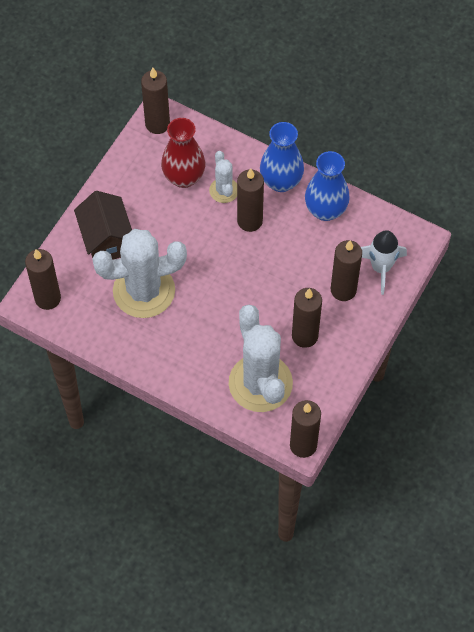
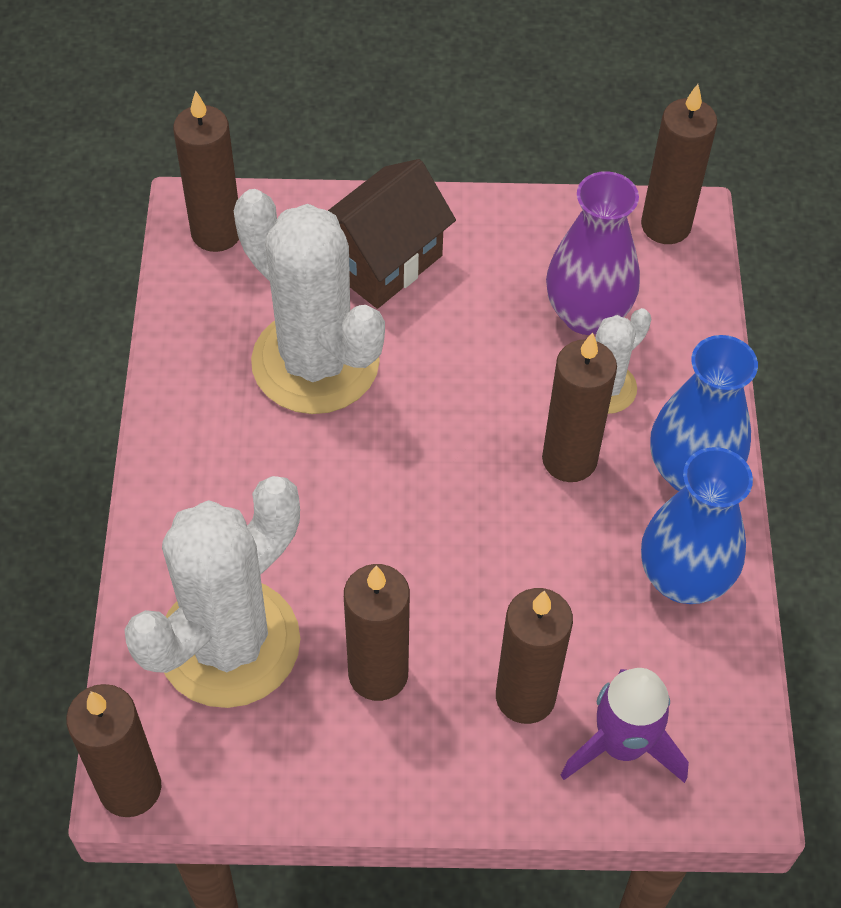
camera: 60 degrees right, 5 degrees down
(184, 177) = (587, 314): red vase -> purple vase
(381, 268) = (622, 745): white rocket -> purple rocket

